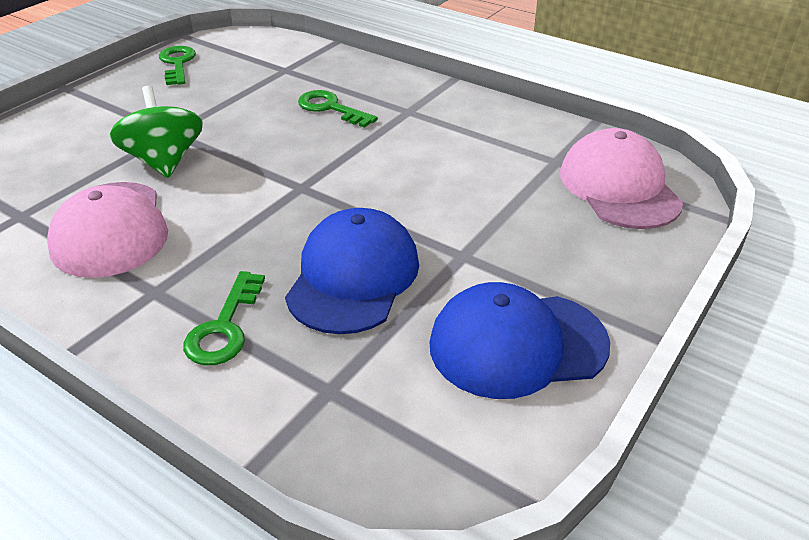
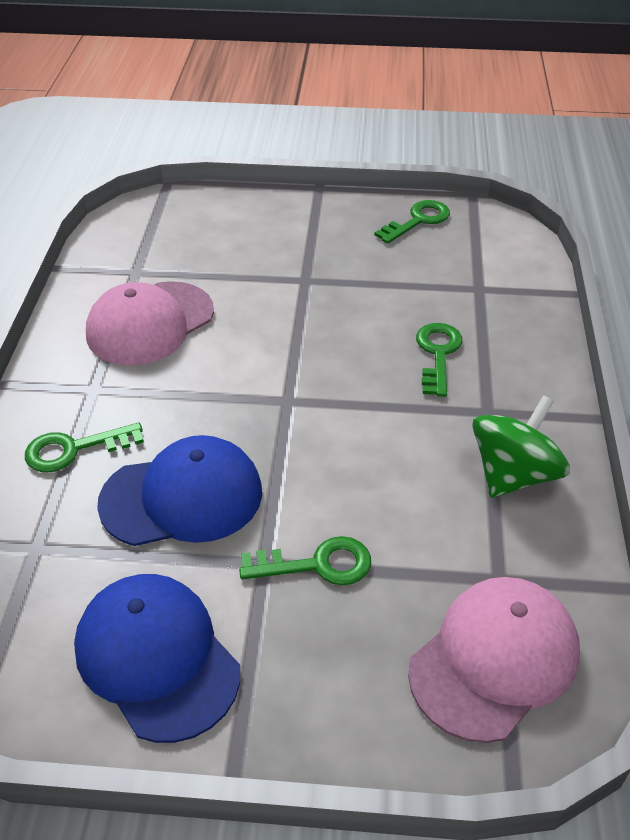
camera: 60 degrees right, 5 degrees up
(164, 161) = (259, 300): green spinning top -> green spinning top (513, 474)
(485, 230) = (317, 564): none -> green key

